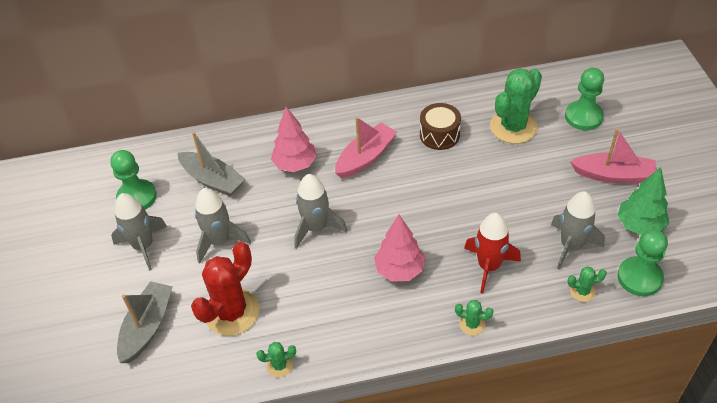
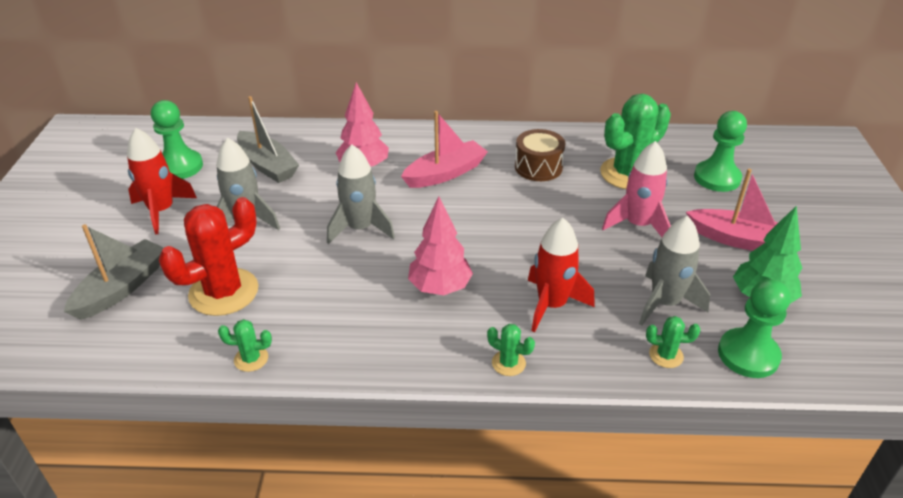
camera: 10 degrees right, 10 degrees down
(143, 246) = (162, 211): grey rocket -> red rocket
(533, 177) = (638, 225): none -> pink rocket

